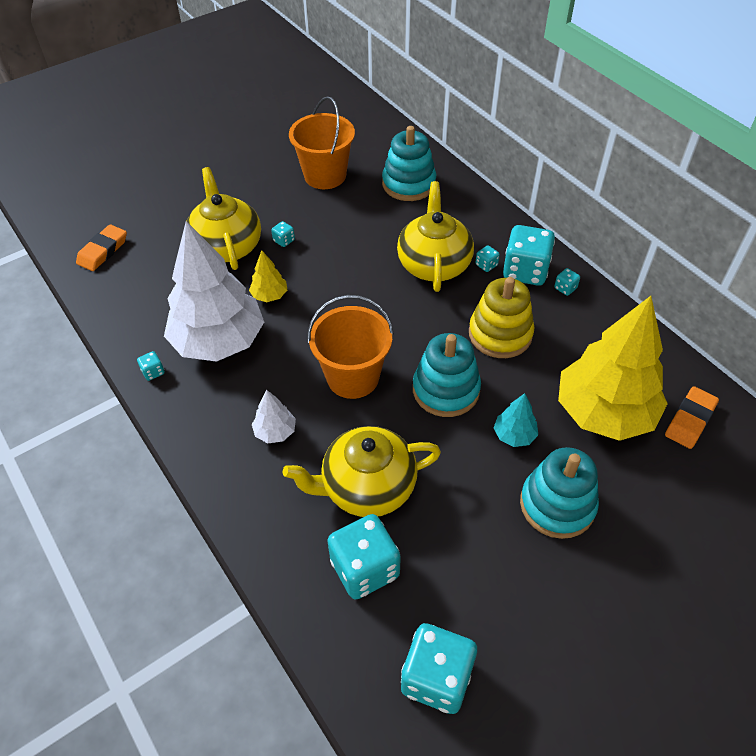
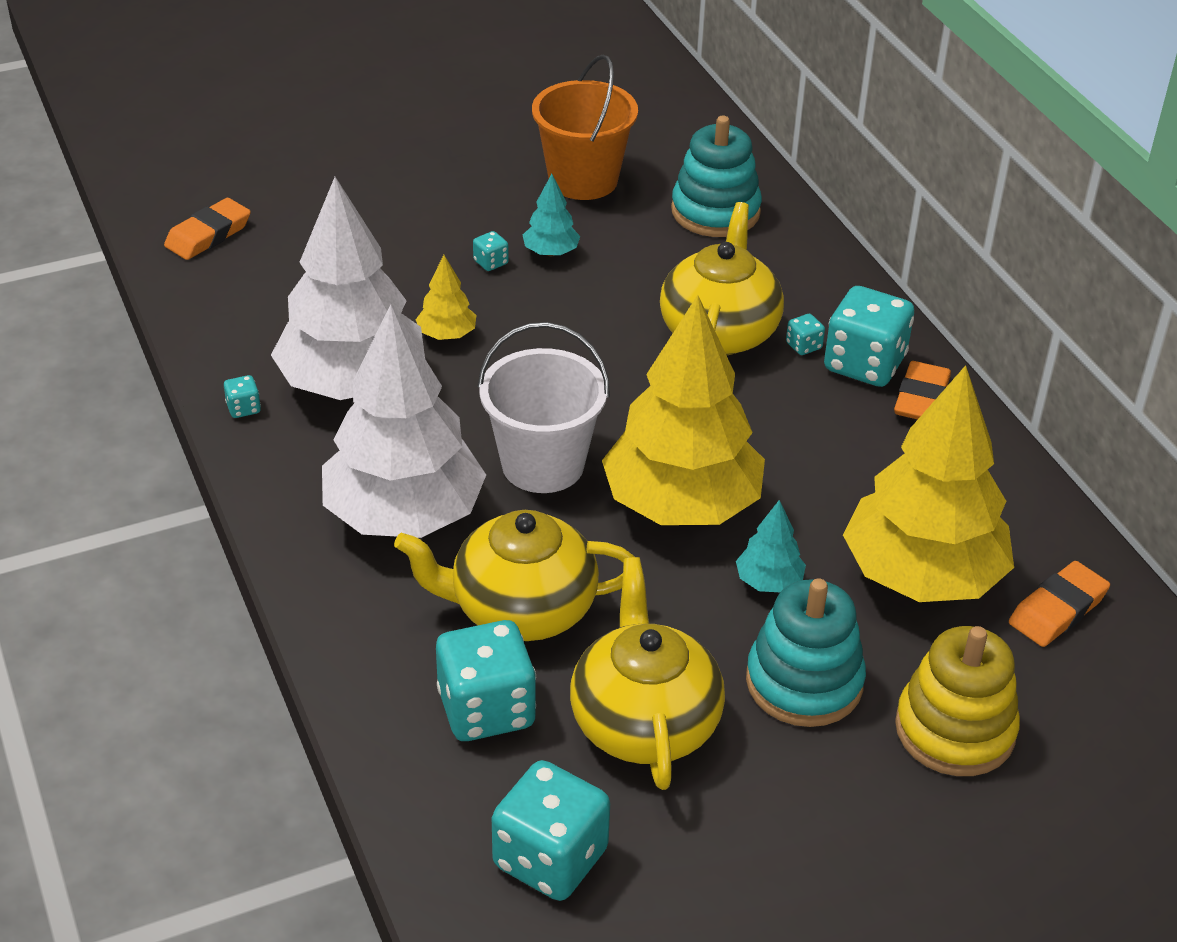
camera: 10 degrees right, 10 degrees down
(227, 246) = (399, 257): yellow teapot -> yellow teapot (644, 722)
(275, 431) = (404, 515): white tree -> white tree, size x2.41
(318, 227) = (551, 252): none -> turquoise tree
(353, 377) = (543, 464): orange bucket -> white bucket
(446, 390) = (682, 505): turquoise stacking toy -> yellow tree
(500, 334) = (793, 444): yellow stacking toy -> yellow stacking toy (954, 730)
(565, 288) = (921, 398): turquoise dice -> orange eraser

